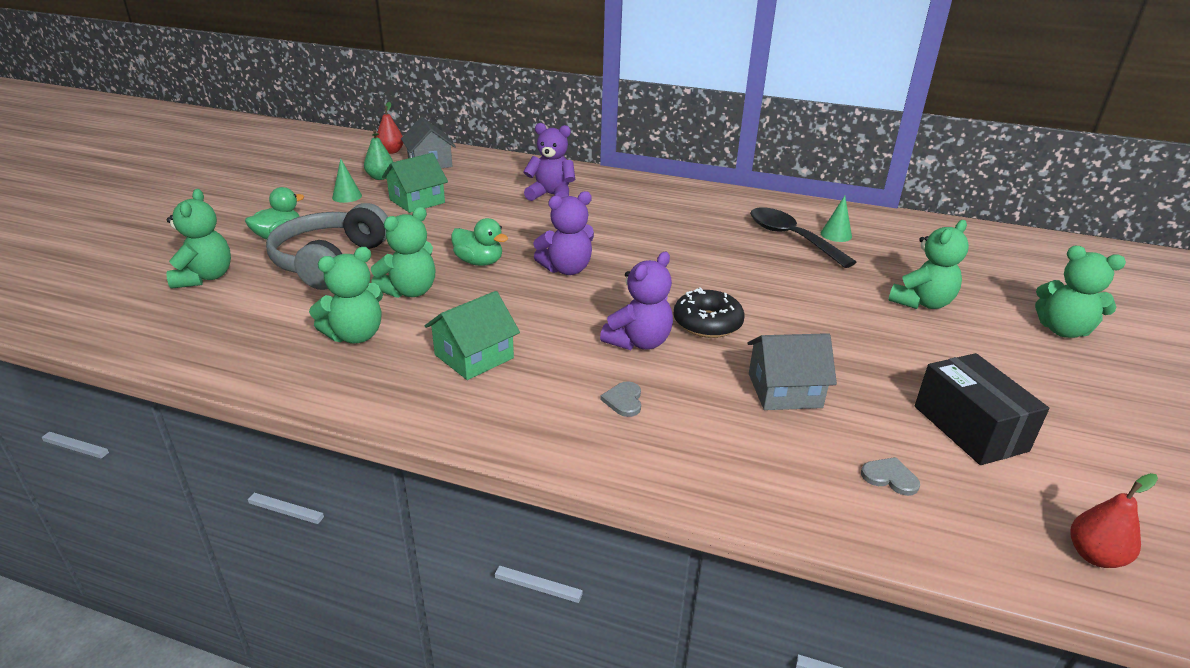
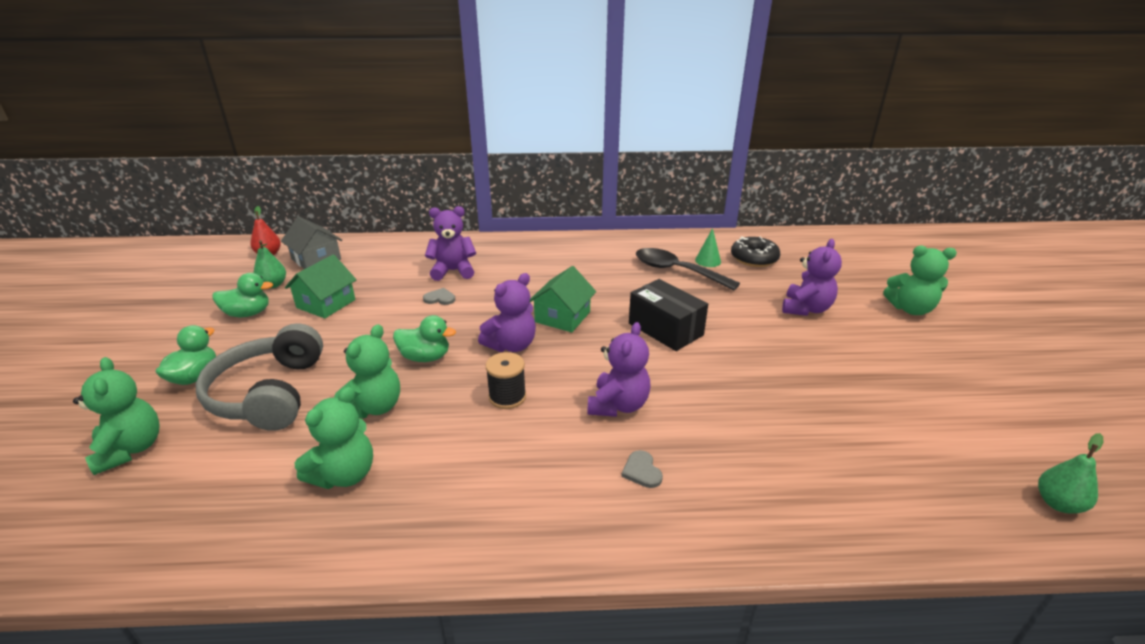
camera: 20 degrees left, 0 degrees up
(347, 196) = (248, 313): green cone -> green duck
(474, 356) = (479, 464): green house -> green house (562, 317)
(534, 310) = (507, 397): none -> black spool
(707, 323) = (662, 370): black donut -> black donut (754, 258)
(784, 390) = (761, 420): grey house -> none
(890, 477) = (887, 480): grey heart -> grey heart (440, 298)
(921, 303) = (806, 309): green teddy bear -> purple teddy bear
(969, 428) = (909, 415): black box -> black box (665, 329)
(1094, 556) = (1058, 503): red pear -> green pear

